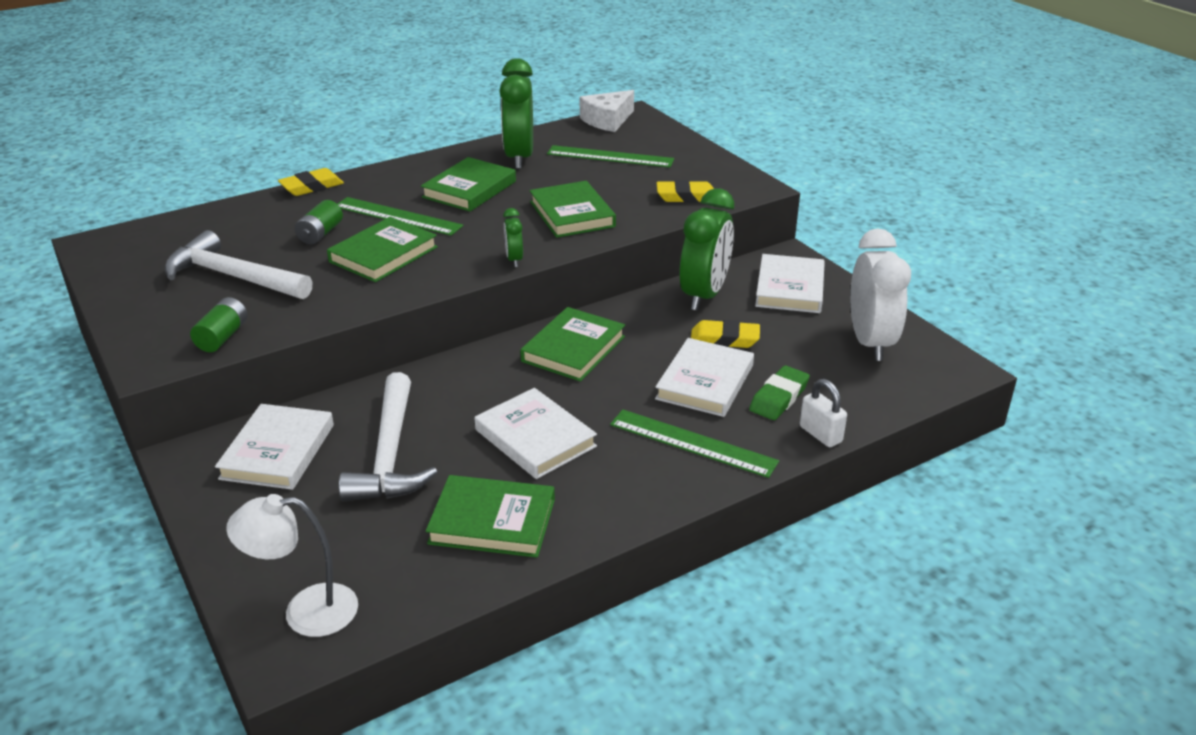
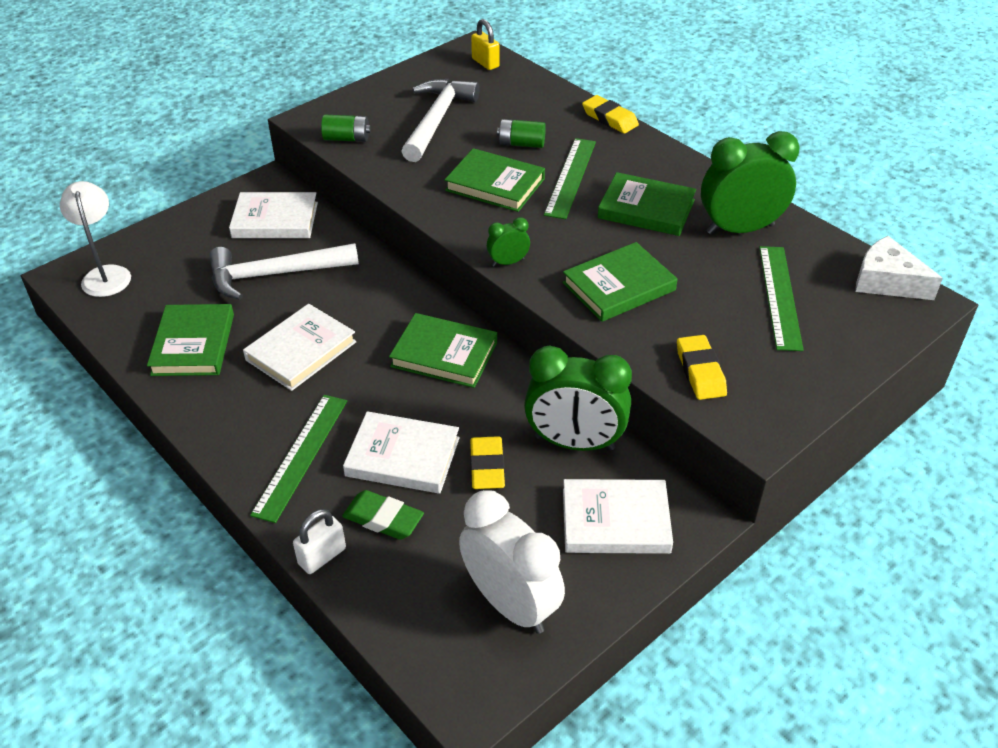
camera: 80 degrees right, 10 degrees up
(137, 238) = (485, 63): none -> yellow padlock
(870, 342) = (510, 604): white clock -> white clock turned 120 degrees counterclockwise

